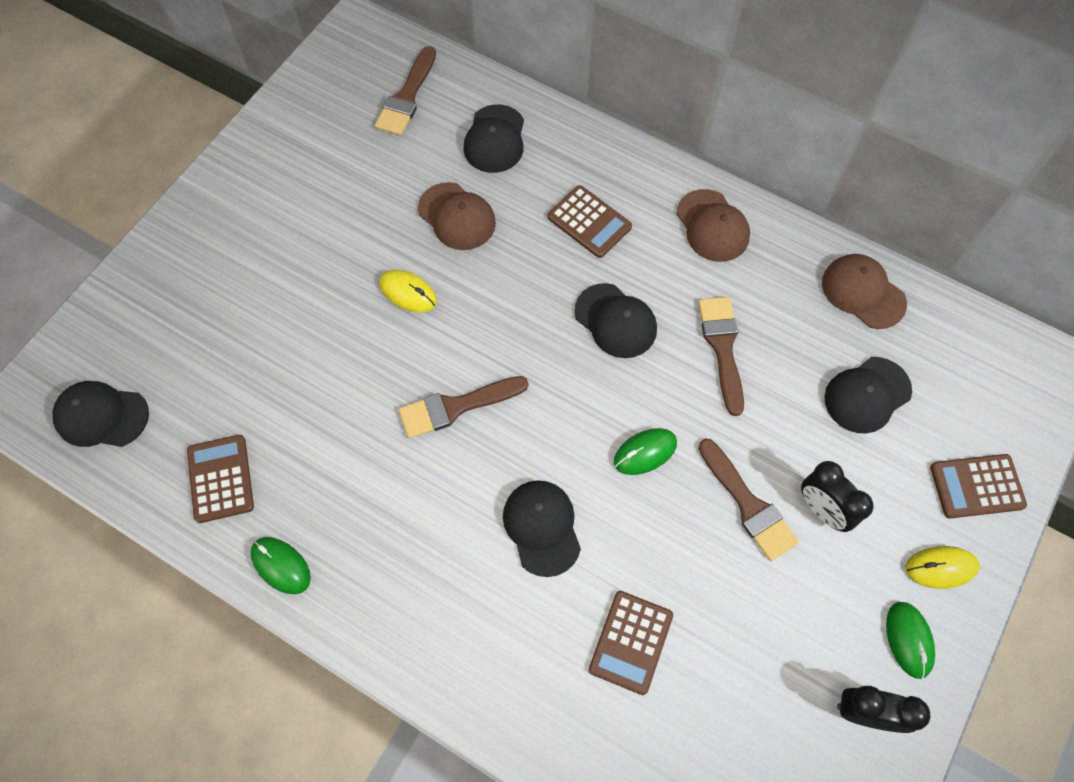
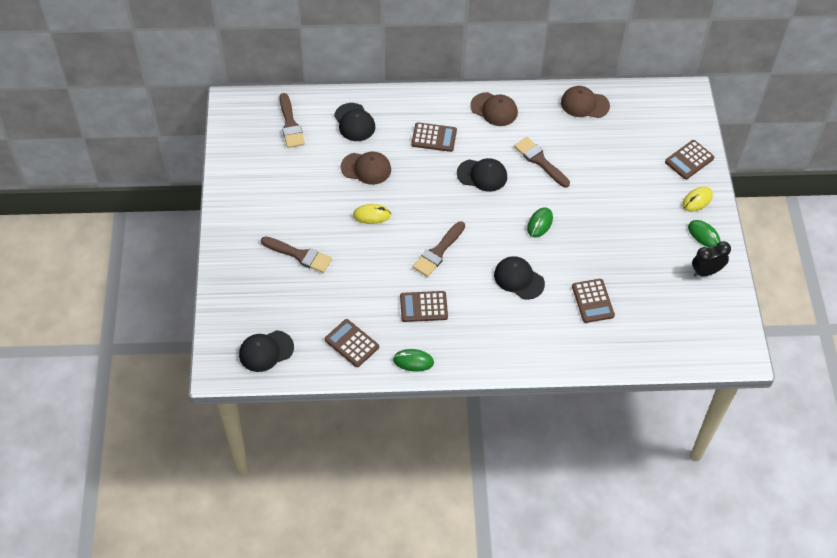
camera: 35 degrees left, 10 degrees down
(366, 484) = (423, 307): none -> brown calculator
(748, 505) = (601, 220): brown brush -> brown brush (300, 255)
(822, 509) = (633, 204): black clock -> none
(867, 395) = (618, 147): black cap -> none

